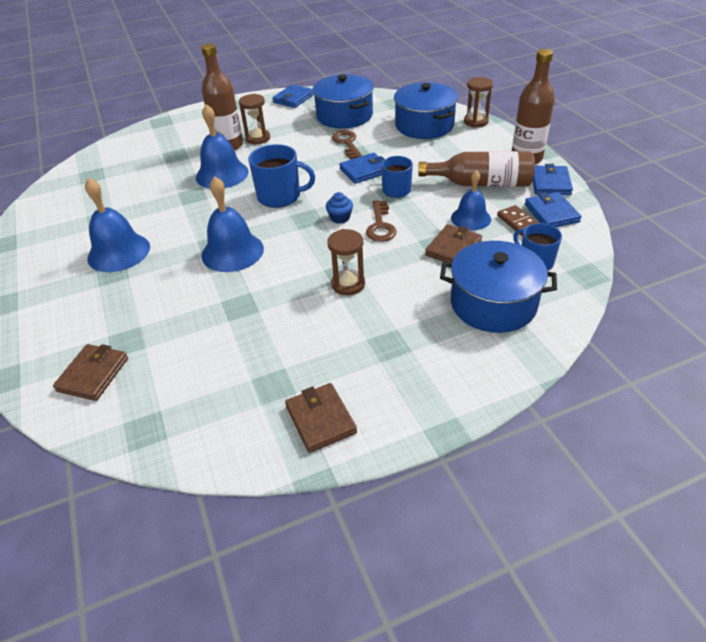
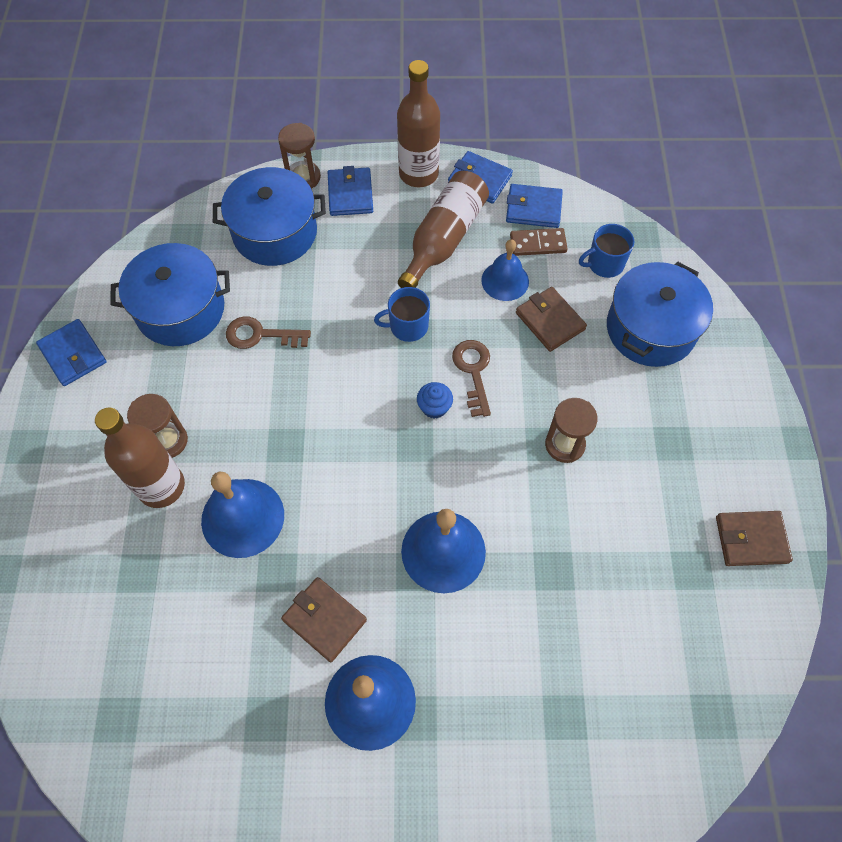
camera: 70 degrees left, 20 degrees up
(93, 374) = (609, 765): brown wallet -> brown wallet (324, 620)
(280, 196) = (347, 459): blue mug -> none
(364, 171) = (344, 341): blue wallet -> blue wallet (350, 194)
(380, 226) = (473, 371): brown key -> brown key turned 120 degrees counterclockwise

